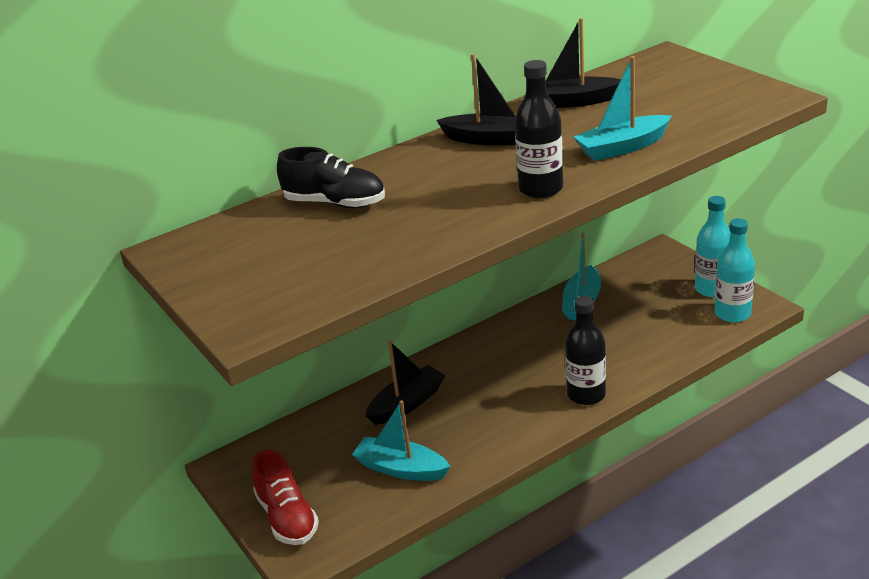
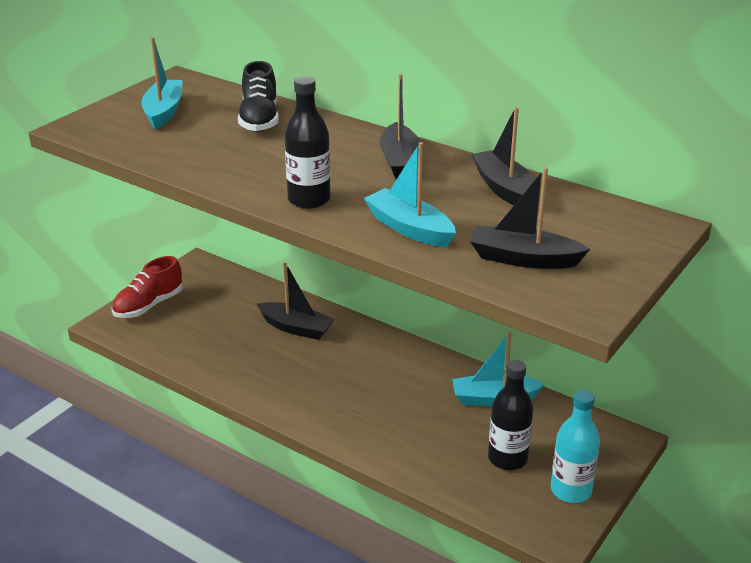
camera: 65 degrees right, 0 degrees up
(401, 469) = (214, 344): turquoise boat -> turquoise boat (164, 112)
(586, 394) = (344, 428): black bottle -> black bottle (507, 458)
(695, 108) = (523, 259): none -> black boat
(732, 313) = (529, 513): turquoise bottle -> none

